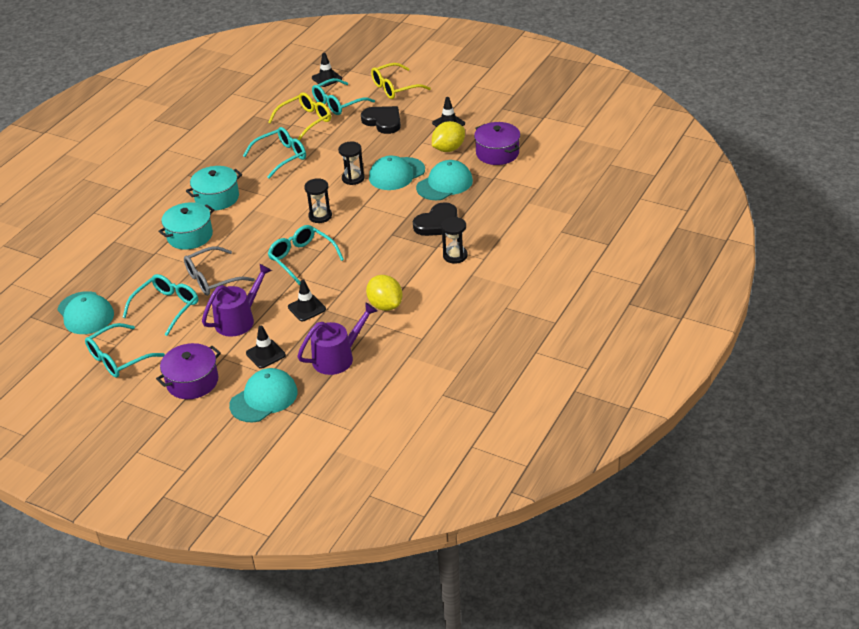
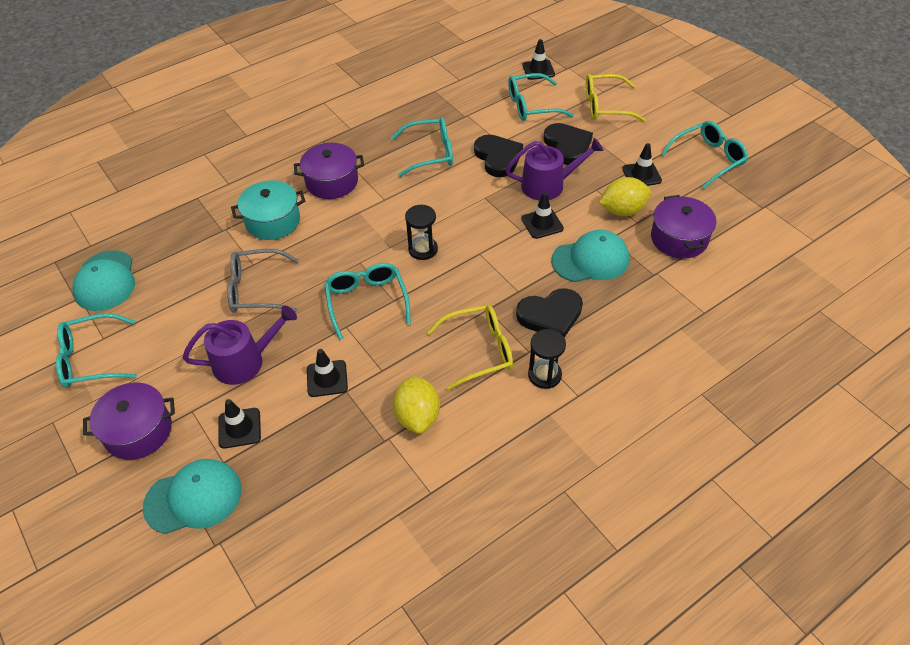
camera: 25 degrees right, 10 degrees up
(167, 307) = (185, 309): turquoise glasses -> turquoise glasses (708, 159)
(217, 198) = (332, 182): turquoise pot -> purple pot
(305, 121) = (483, 116): yellow glasses -> yellow glasses (479, 351)
(335, 144) = (498, 157): none -> black heart
(337, 357) = (314, 474): purple watering can -> purple watering can (548, 185)
(353, 178) = (490, 211): black hourglass -> none
(396, 174) = (542, 224): turquoise cap -> black traffic cone

